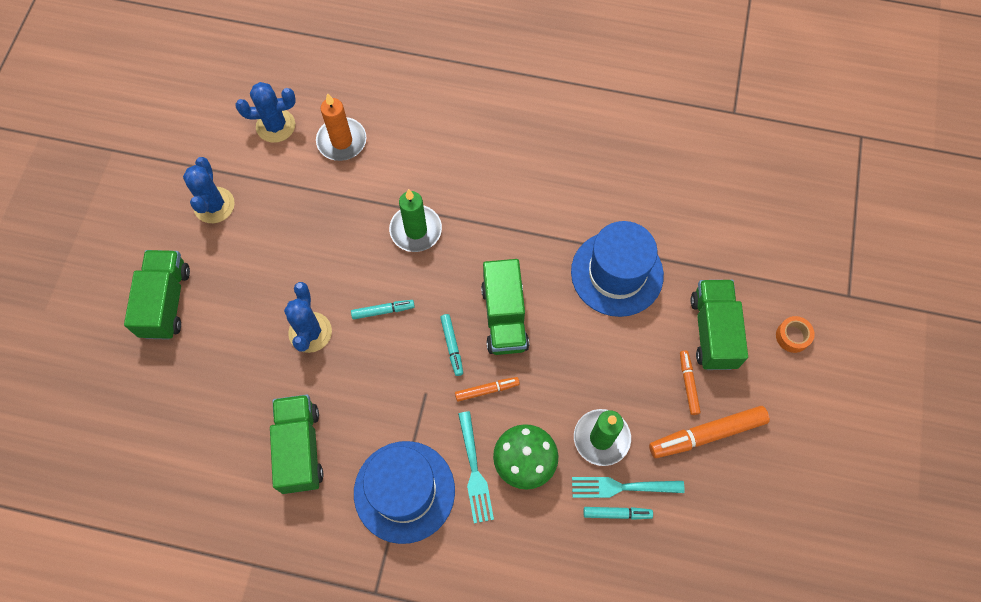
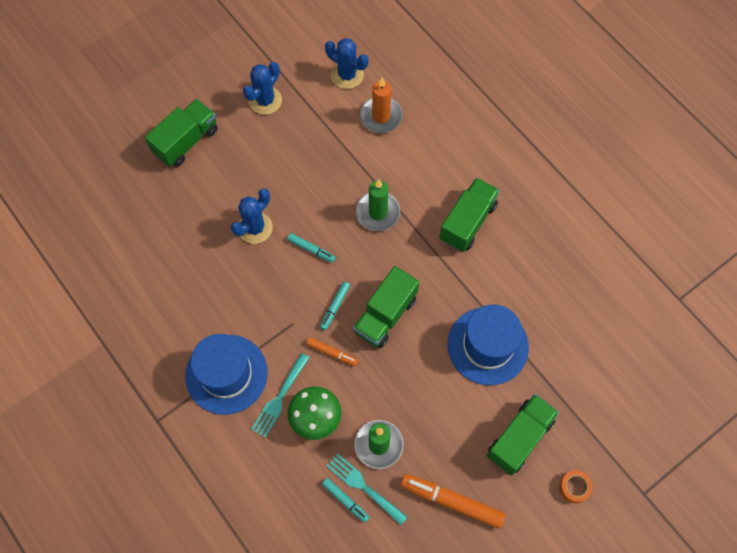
camera: 40 degrees right, 0 degrees up
(300, 448) = (188, 296): green truck -> green truck (467, 222)
(688, 384) = (469, 458): orange marker -> none

